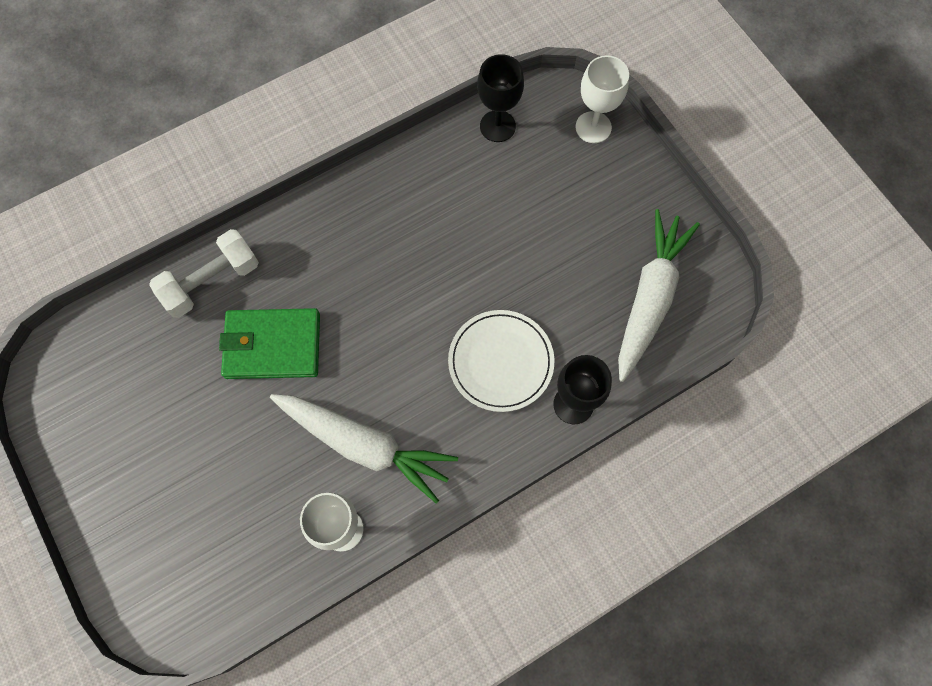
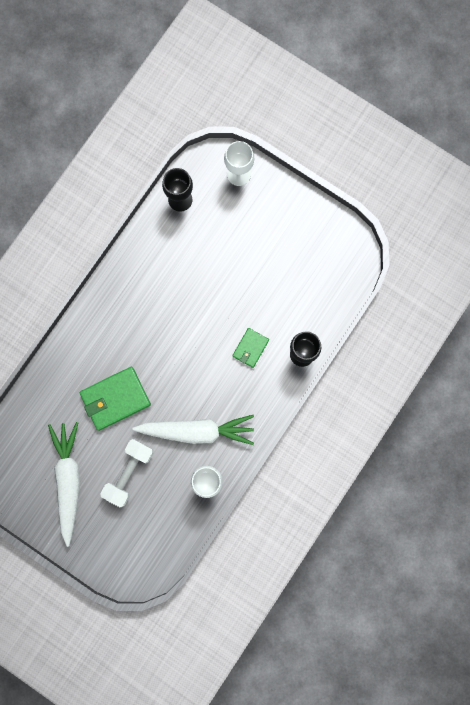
camera: 25 degrees left, 10 degrees up
(211, 282) = (58, 378): white dumbbell -> white dumbbell (128, 473)
(500, 362) = (250, 348): white plate -> green wallet
(650, 298) = (318, 271): white carrot -> white carrot (68, 480)

